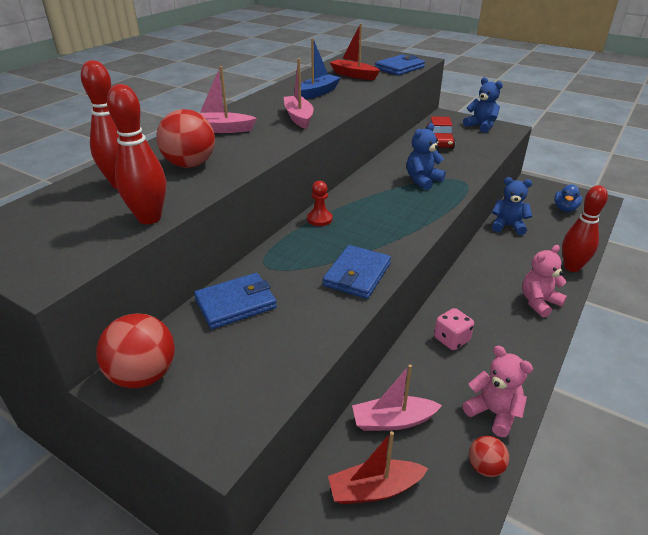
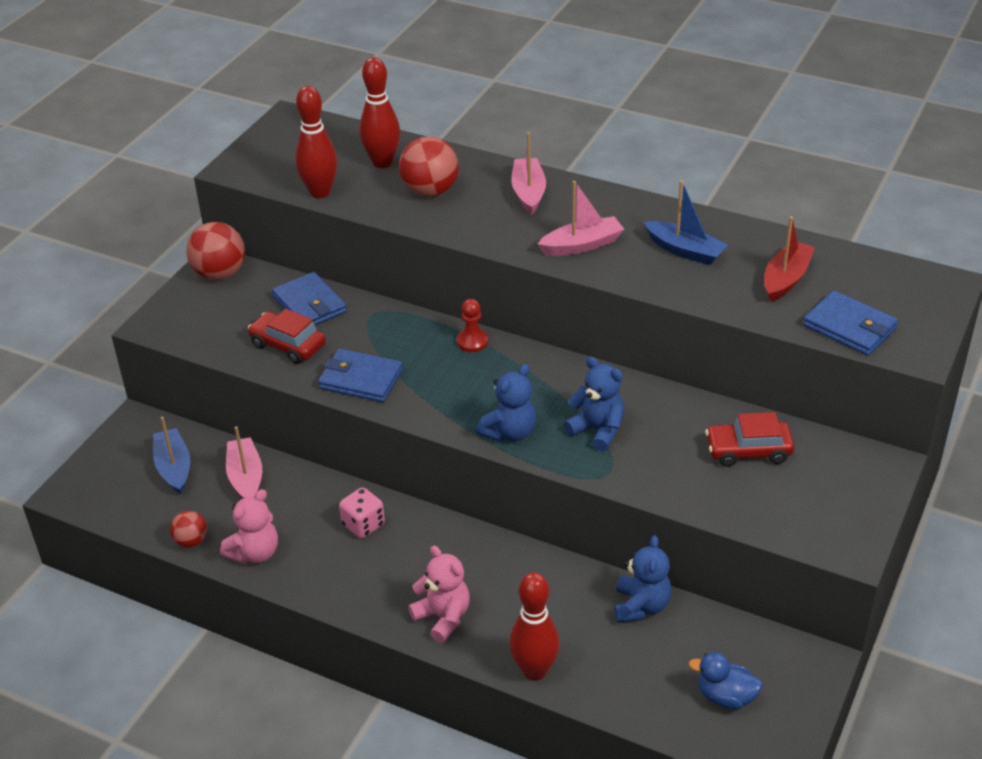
camera: 85 degrees right, 5 degrees up
(297, 319) = (288, 345): none -> red car
(374, 489) = (174, 468): red boat -> blue boat
(481, 126) = (845, 510): blue teddy bear -> blue teddy bear (509, 432)

